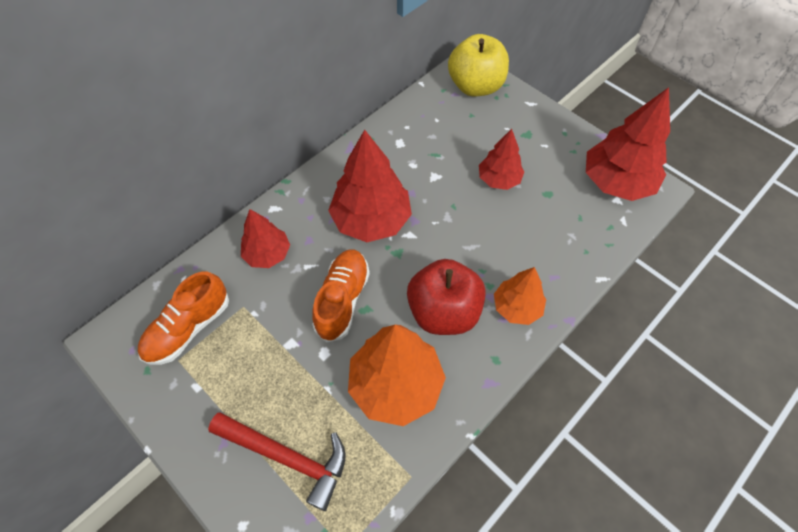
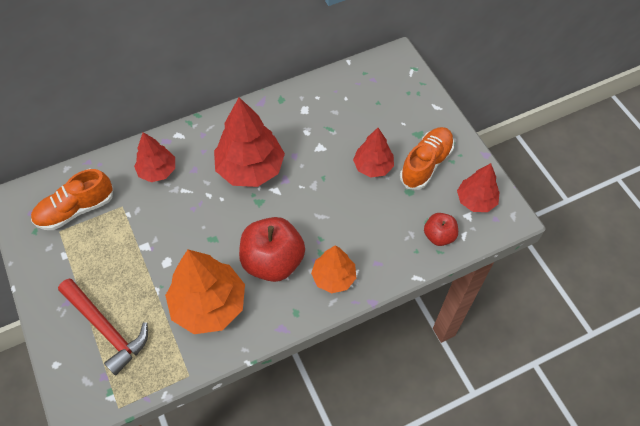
camera: 20 degrees right, 0 degrees up
(342, 300) = (199, 225): orange shoe -> orange shoe (426, 164)
(475, 86) = (394, 77): yellow apple -> none
(600, 229) = (439, 236): none -> red apple
(616, 182) = (476, 200): red tree -> red tree, size x0.59

